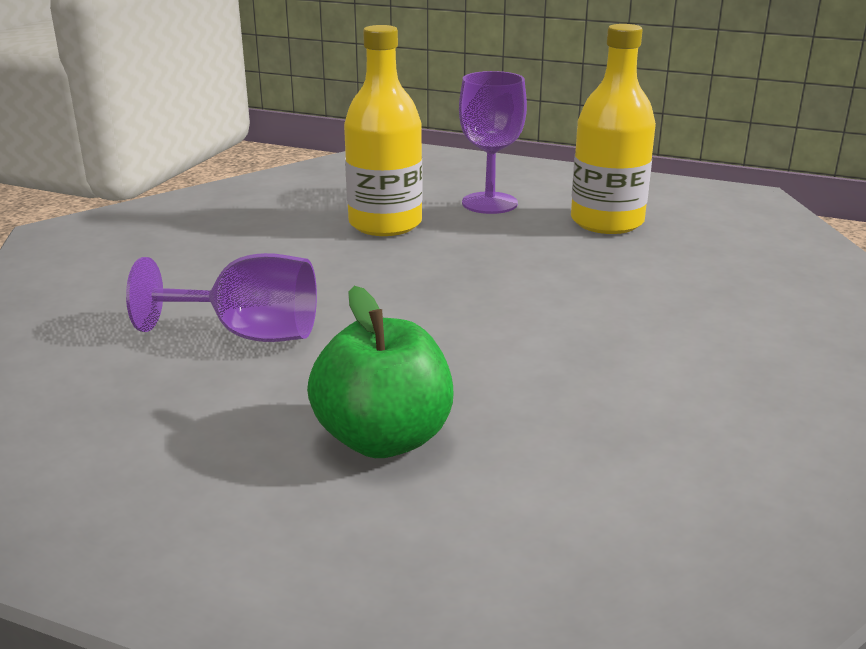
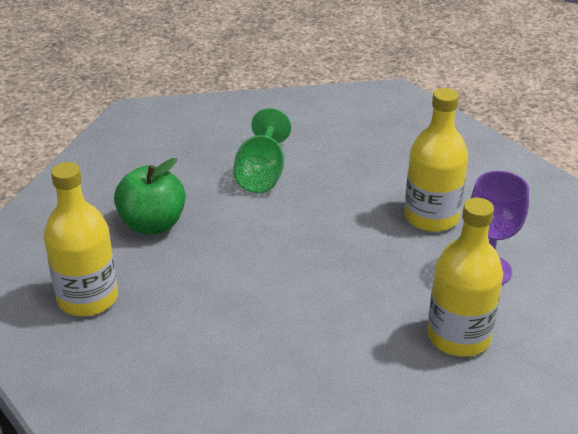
camera: 90 degrees right, 10 degrees up
(249, 334) = (262, 175): purple goblet -> green goblet
(618, 500) = (88, 298): none -> yellow bottle

